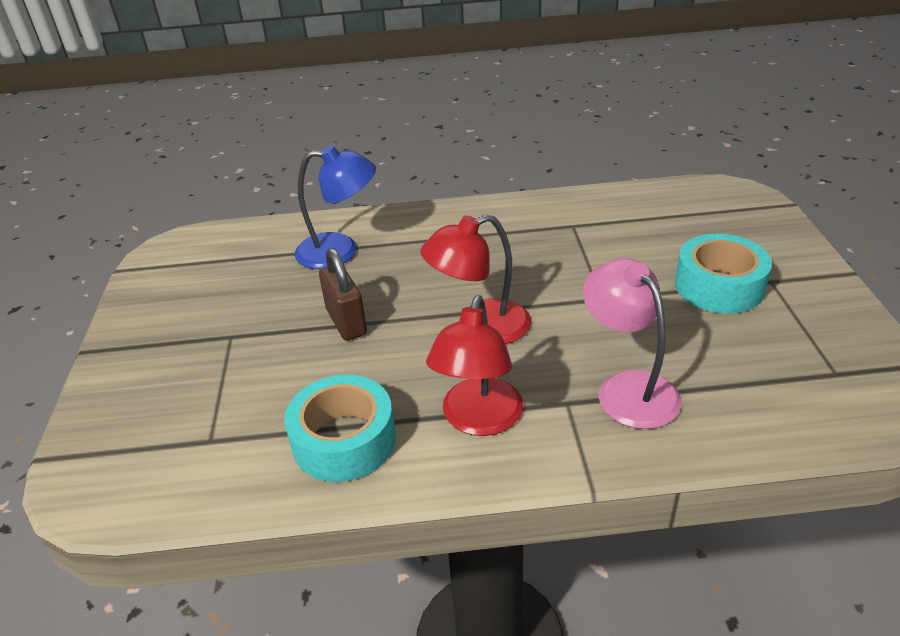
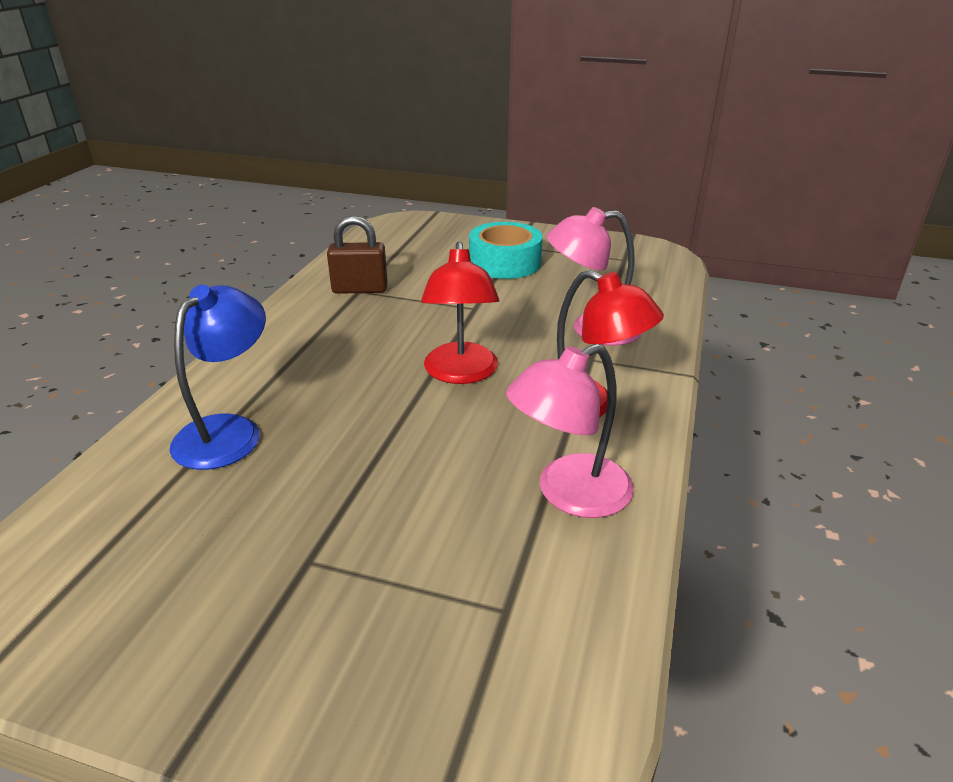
camera: 70 degrees left, 5 degrees down
(344, 440) = (569, 494): turquoise tape -> pink lamp
(346, 322) = (374, 454): brown padlock -> brown padlock (360, 289)

